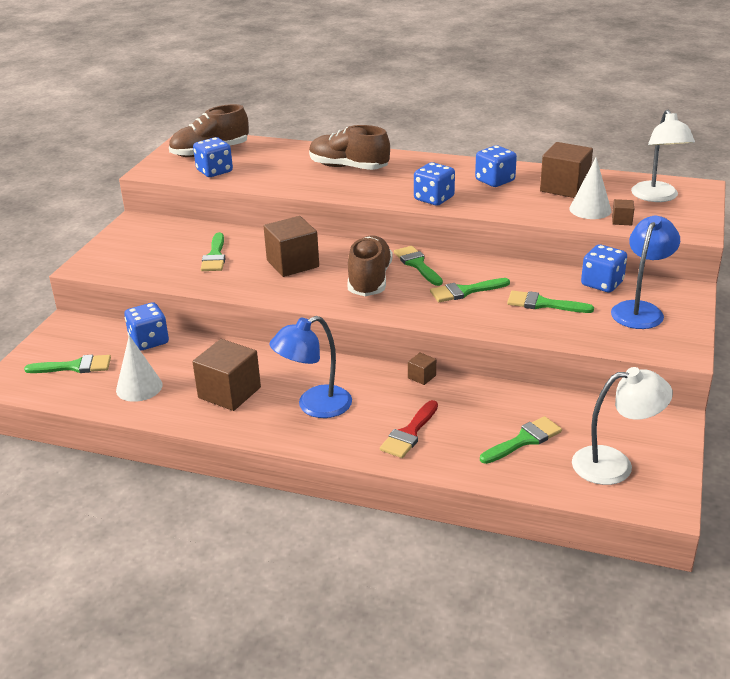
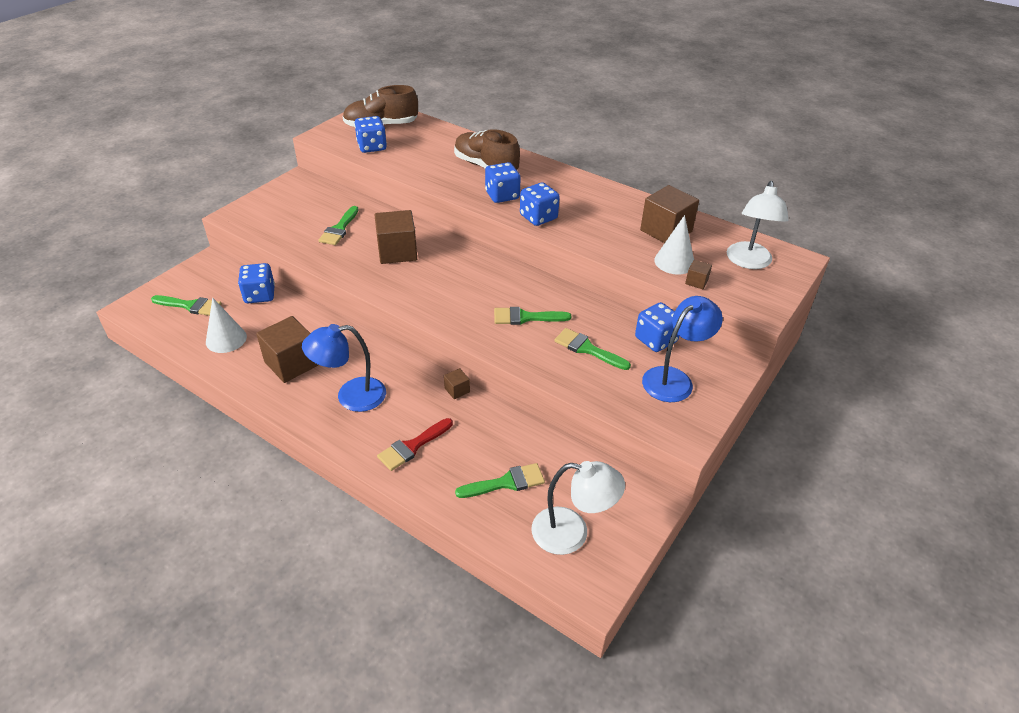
camera: 15 degrees right, 10 degrees up
(369, 280) = (450, 285): brown shoe -> none
(417, 264) = (501, 278): green brush -> none
(494, 181) = (606, 209): blue dice -> blue dice (502, 195)

